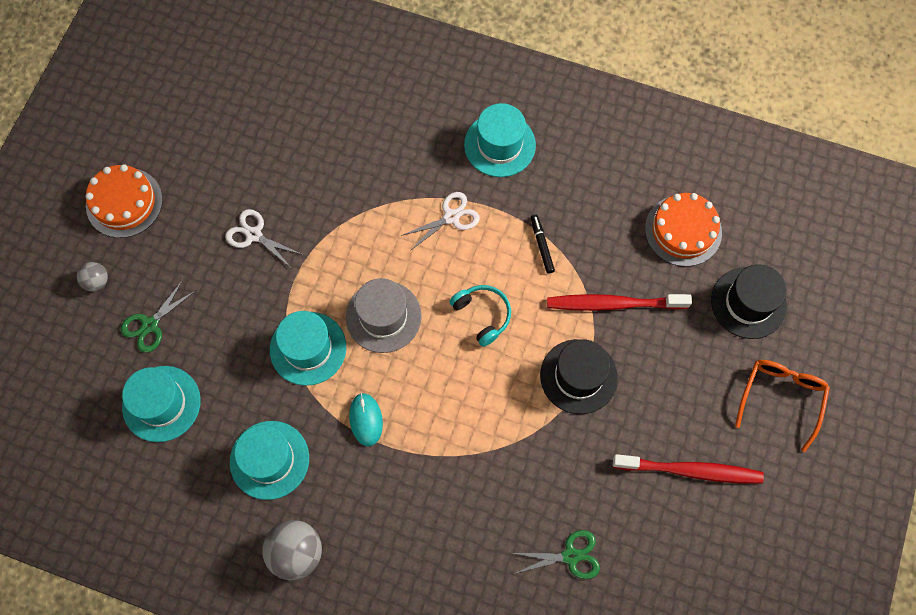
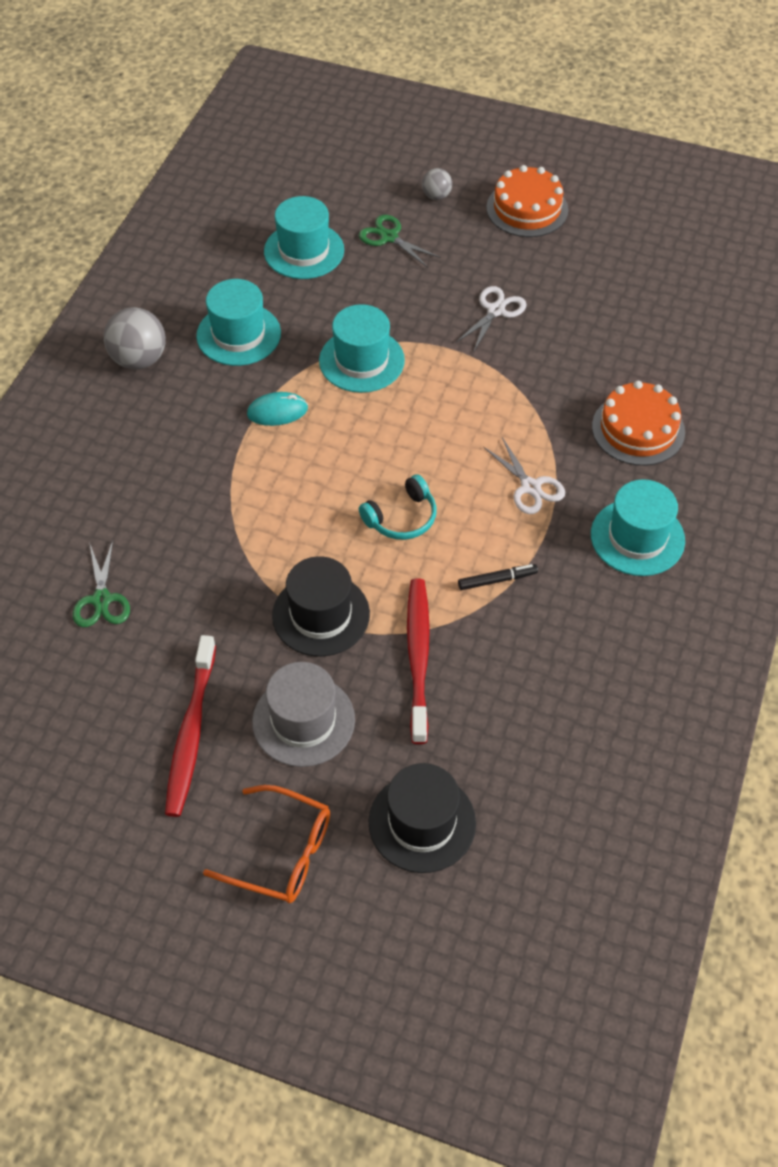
camera: 90 degrees right, 15 degrees down
(383, 316) = (399, 424): grey hat -> grey hat (303, 720)
(683, 230) = (529, 746): orange cake -> orange cake (638, 429)

